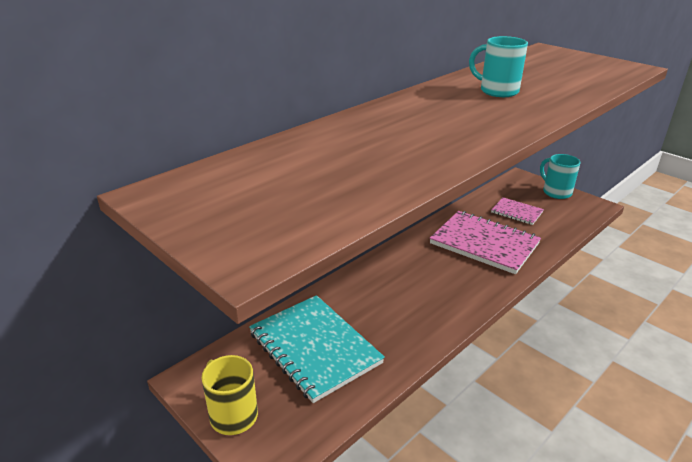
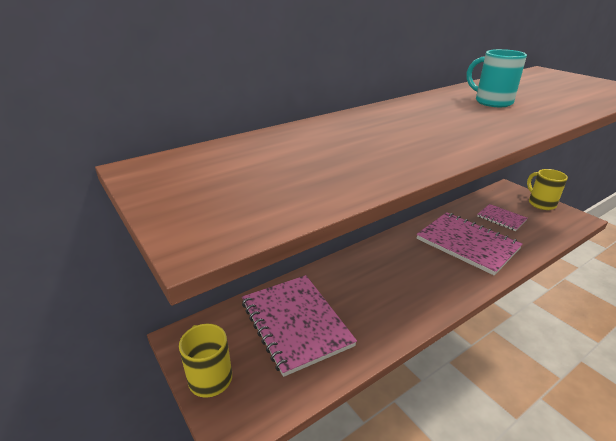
camera: 10 degrees right, 0 degrees up
(314, 348) = (295, 323): turquoise notebook -> pink notebook
(556, 192) = (541, 203): turquoise mug -> yellow mug

